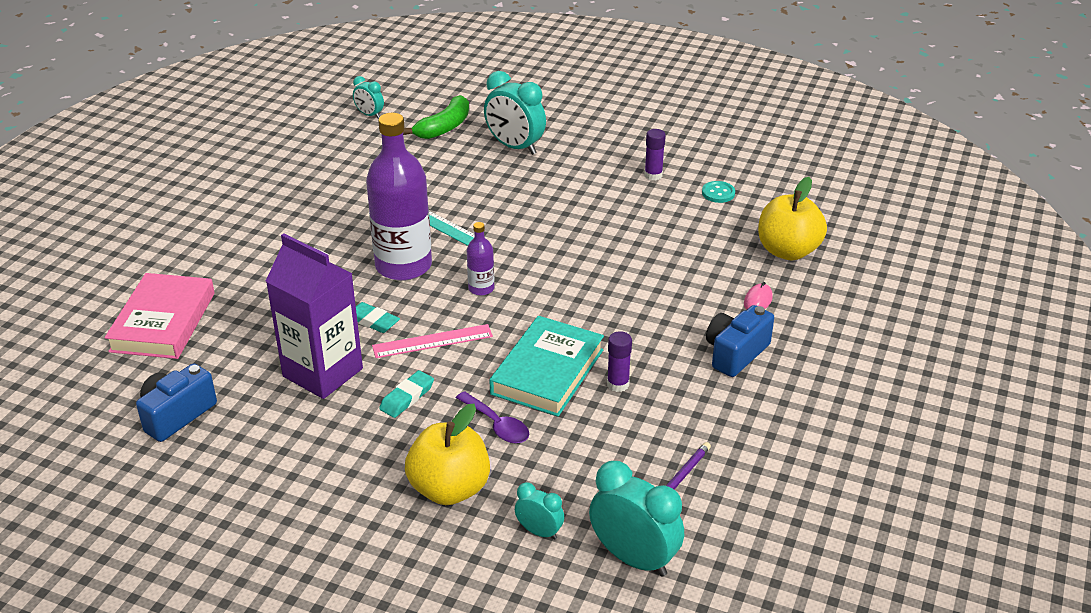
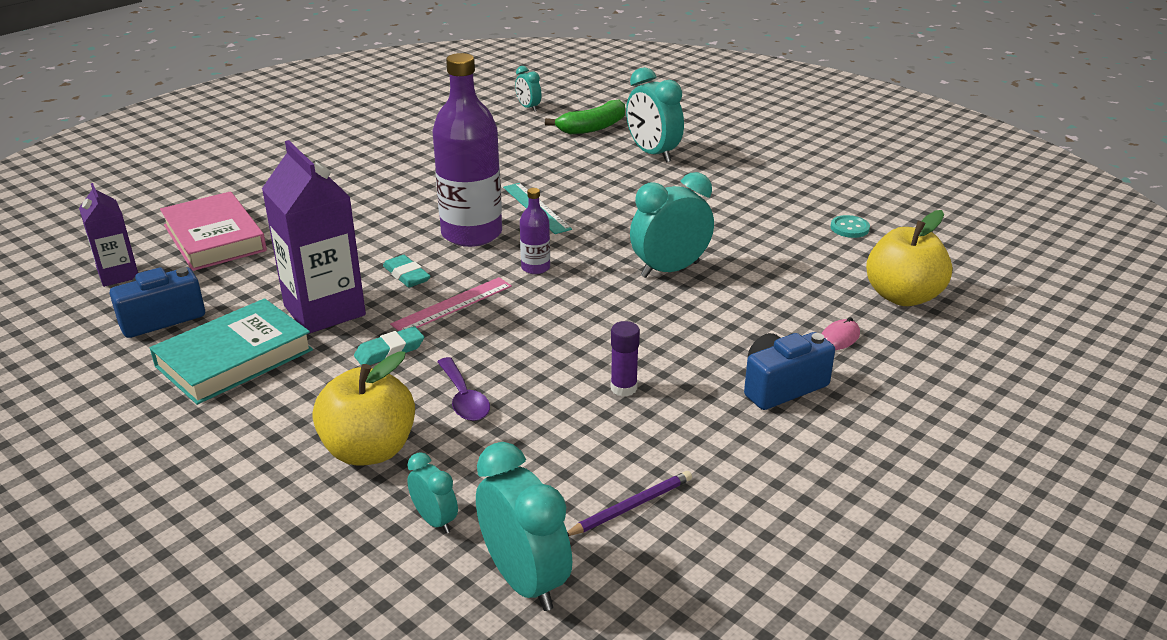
camera: 20 degrees right, 5 degrees down
(98, 381) = (118, 274): none -> purple carton
(163, 322) = (214, 238): pink book -> pink book turned 60 degrees counterclockwise
(432, 341) = (452, 305): pink ruler -> pink ruler turned 45 degrees counterclockwise
(547, 372) = (553, 359): turquoise book -> turquoise book (234, 358)
(594, 266) = (670, 270): none -> turquoise clock
(653, 175) = (785, 200): purple glue stick -> none

